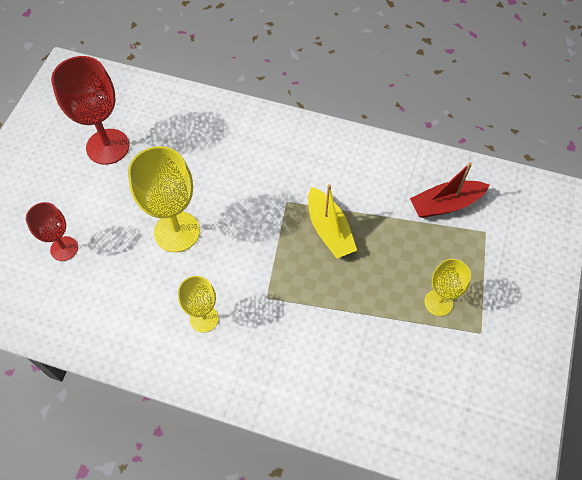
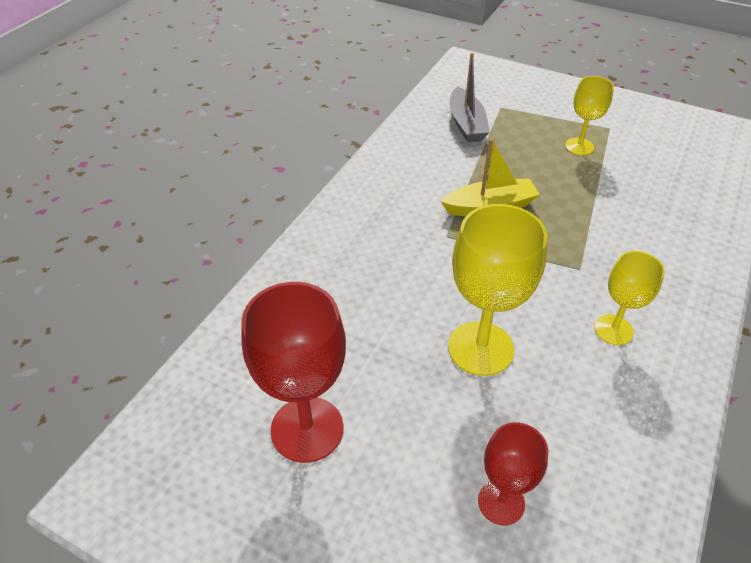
camera: 80 degrees left, 15 degrees down
(445, 204) = (466, 124): red boat -> grey boat

